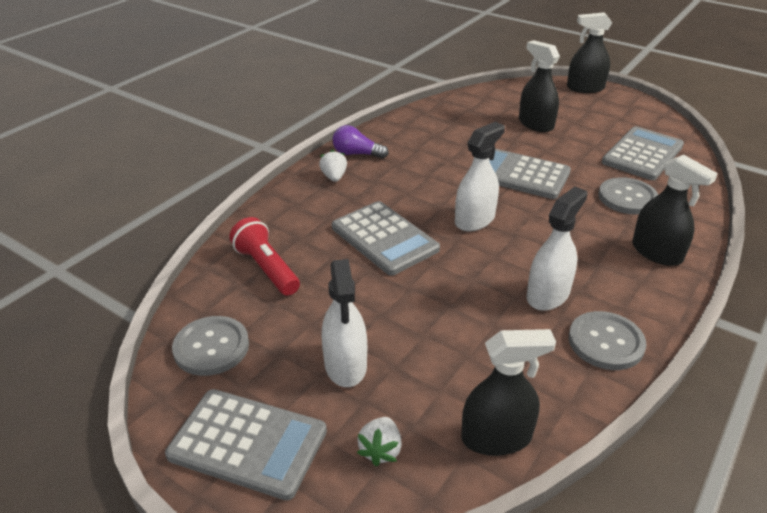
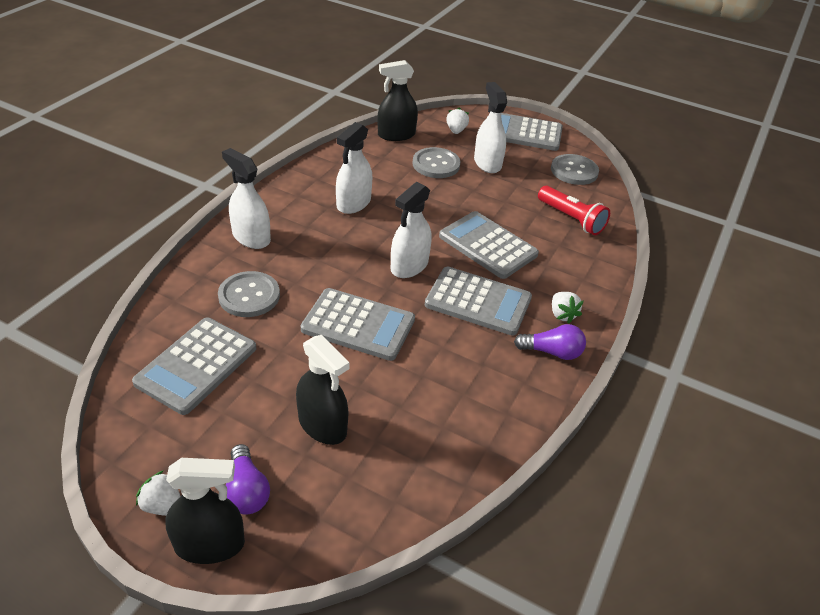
camera: 170 degrees right, 5 degrees up
(409, 188) = (478, 302): none -> grey calculator
(574, 102) = (247, 490): none -> purple light bulb
(606, 342) = (321, 175): grey button -> grey button (436, 164)
(619, 99) = (163, 506): none -> white strawberry
(656, 252) = (251, 237): black spray bottle -> white spray bottle

